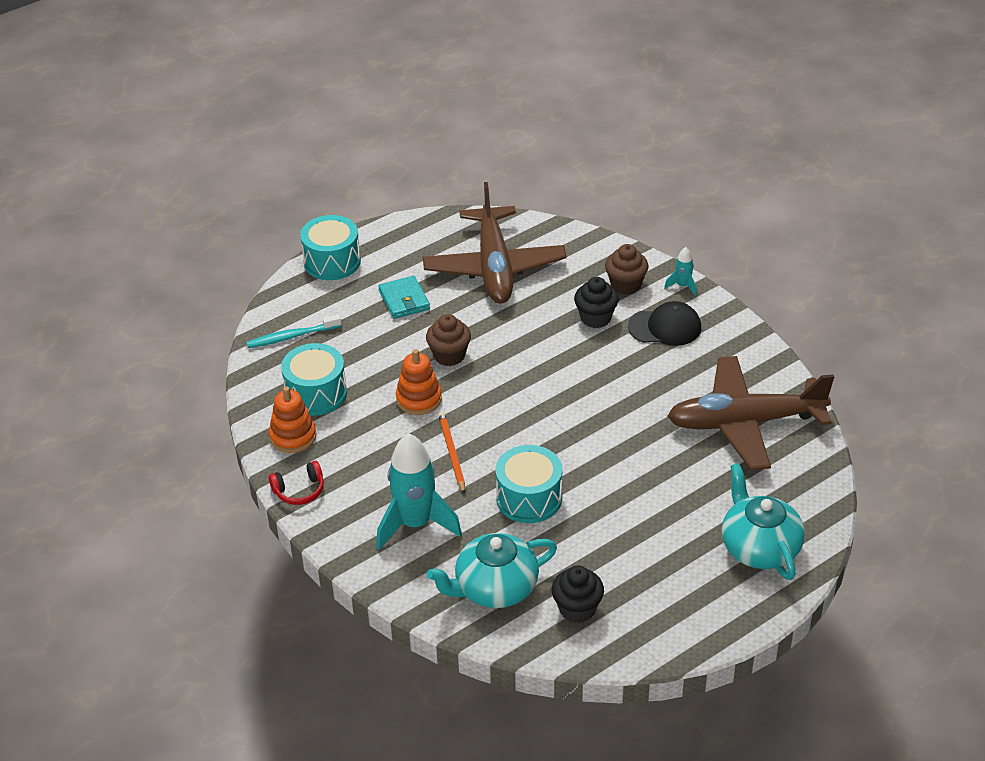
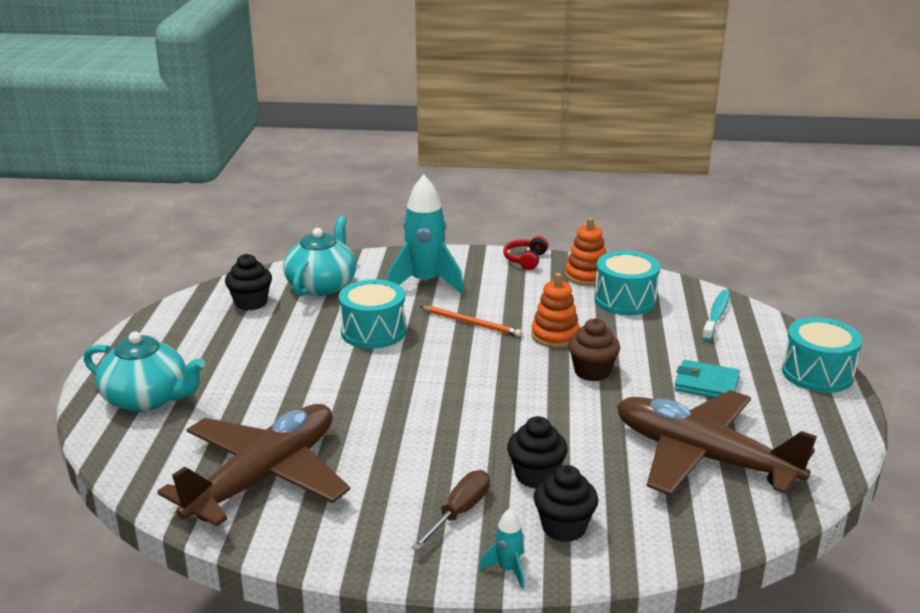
camera: 130 degrees right, 15 degrees down
(625, 285) = (564, 527): brown cupcake -> black cupcake
(665, 327) = (459, 512): black cap -> brown screwdriver

